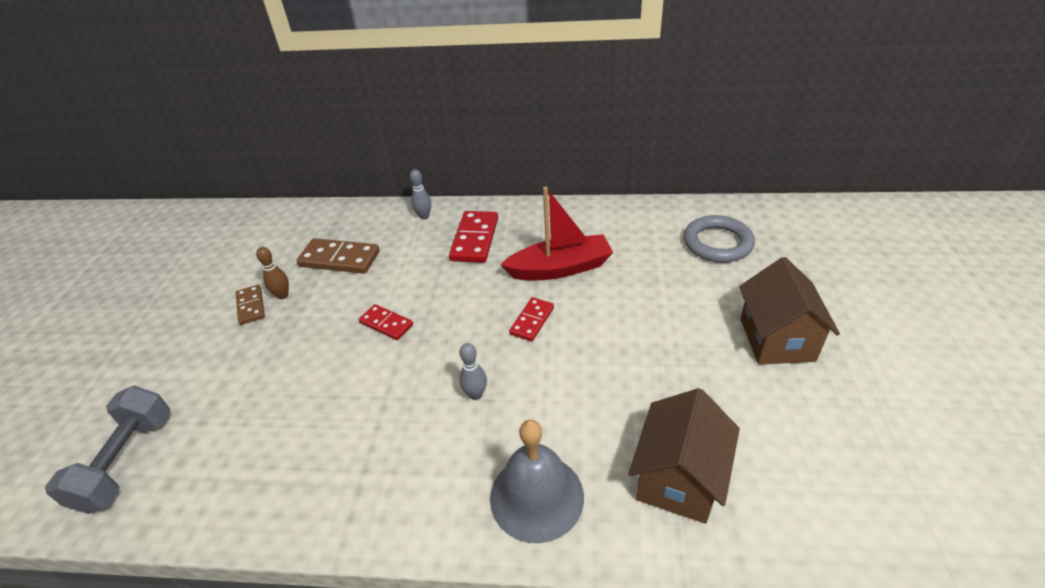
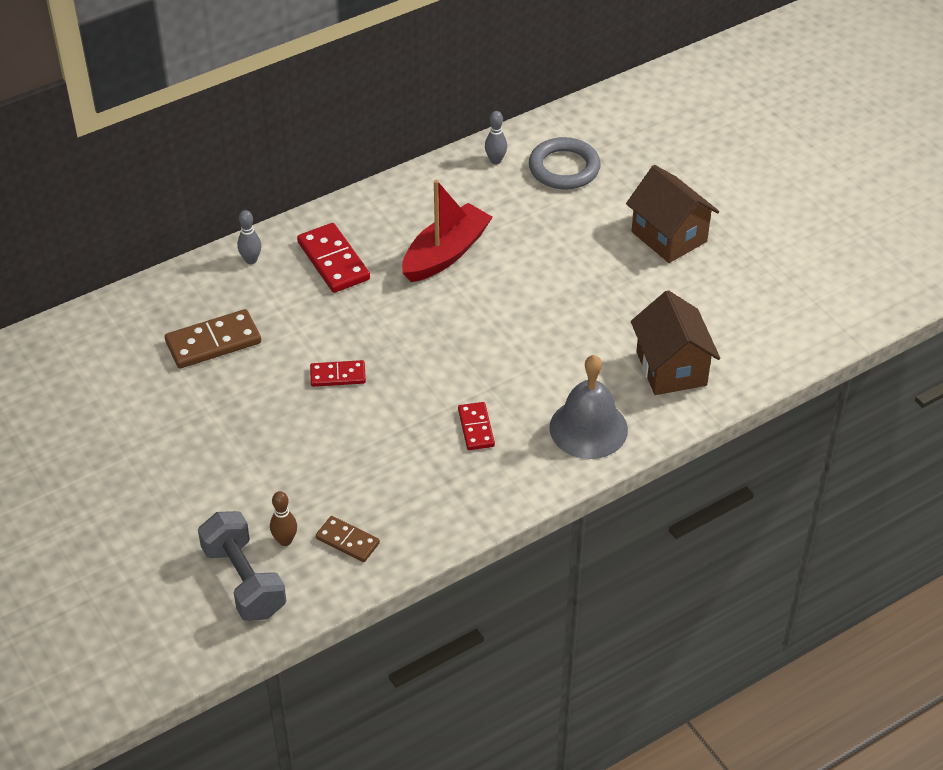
camera: 40 degrees left, 5 degrees up
(251, 306) = (180, 426): brown domino -> brown domino (347, 541)
(282, 295) = (200, 401): brown bowling pin -> brown bowling pin (285, 540)
(475, 394) = (478, 389): grey bowling pin -> grey bowling pin (495, 160)
(532, 321) = (466, 311): red domino -> red domino (476, 428)

